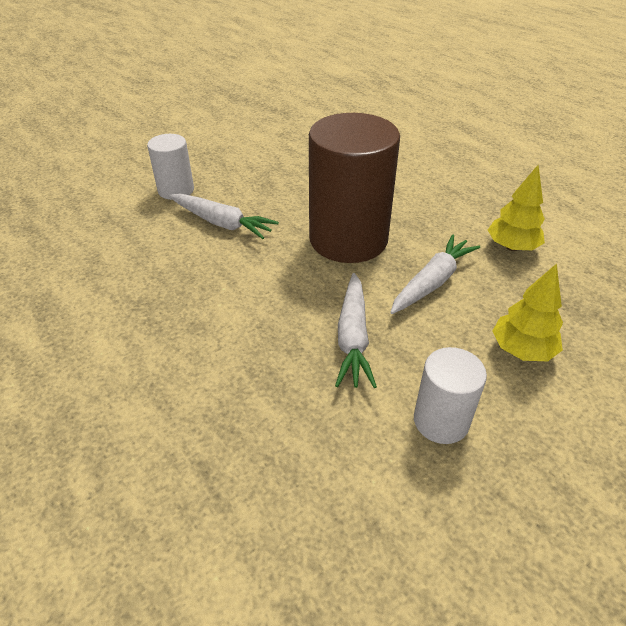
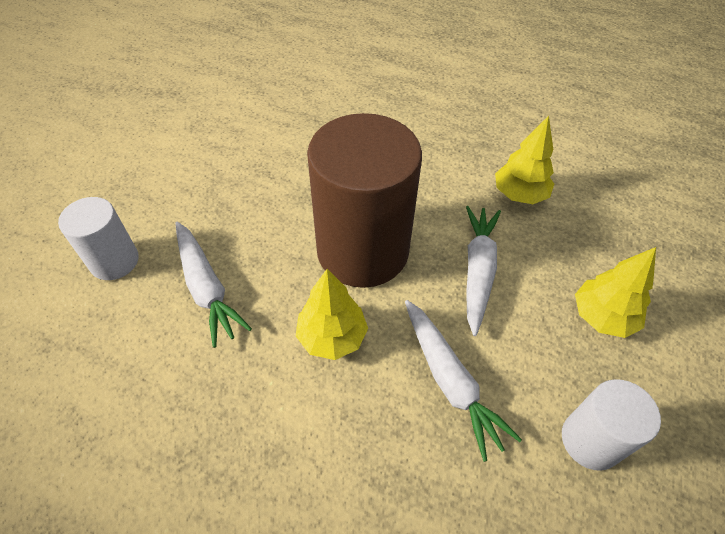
camera: 30 degrees left, 10 degrees up
(222, 223) = (206, 288): white carrot -> white carrot turned 60 degrees clockwise
(285, 279) = (332, 337): none -> yellow tree

